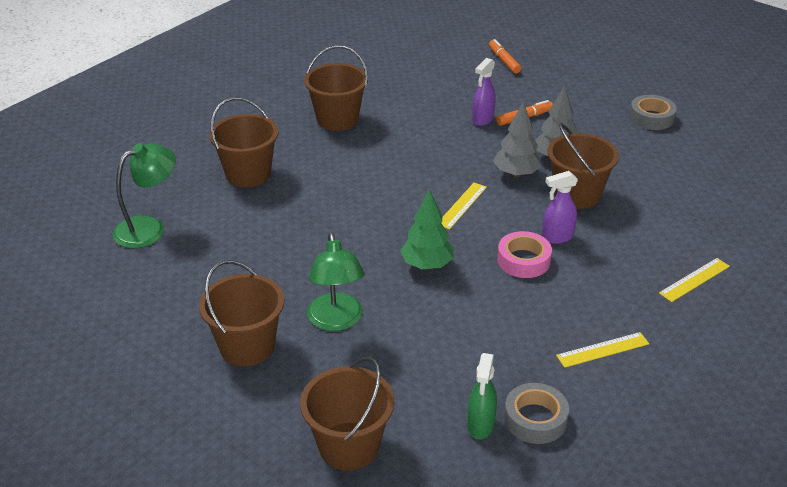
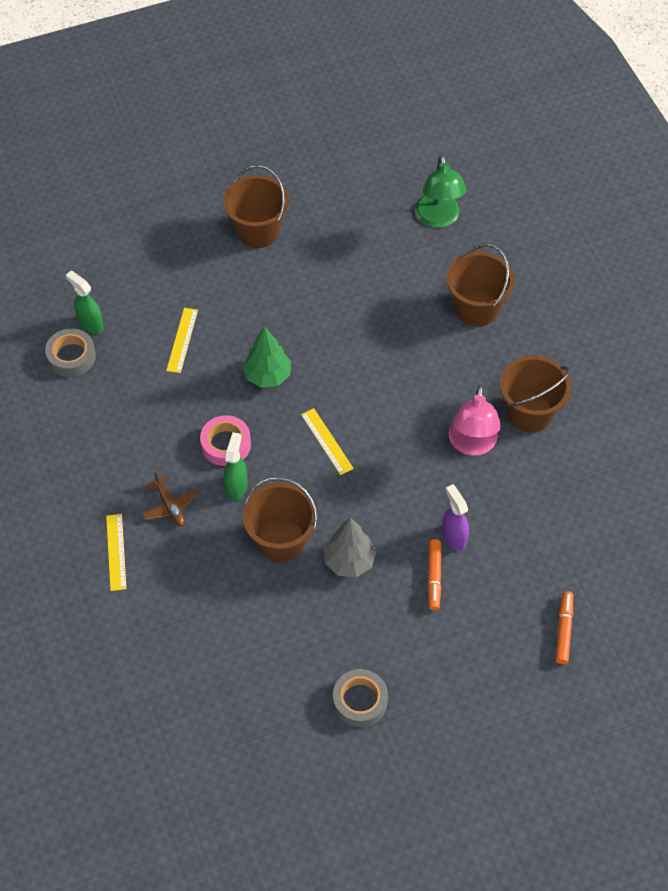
camera: 120 degrees right, 20 degrees up
(336, 321) = (246, 290): green lamp -> none
(349, 446) = (129, 248): brown bucket -> none
(393, 135) = (472, 444): none -> pink lamp
(504, 61) = (563, 630): orange marker -> orange marker turned 90 degrees counterclockwise
(516, 174) = (344, 511): grey tree -> none
(557, 237) = (236, 486): purple spray bottle -> green spray bottle
(602, 350) = (97, 435): yellow ruler -> yellow ruler (182, 340)
(617, 267) = (170, 506): none -> brown plane

